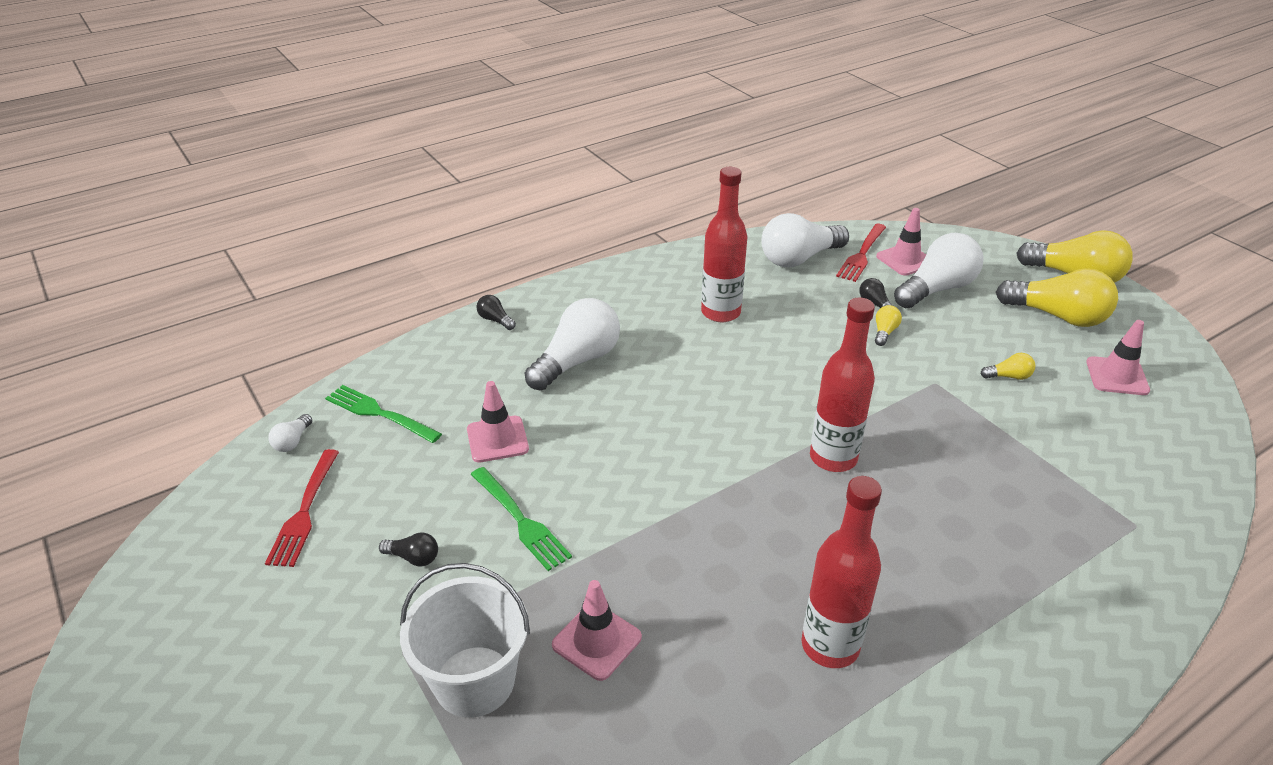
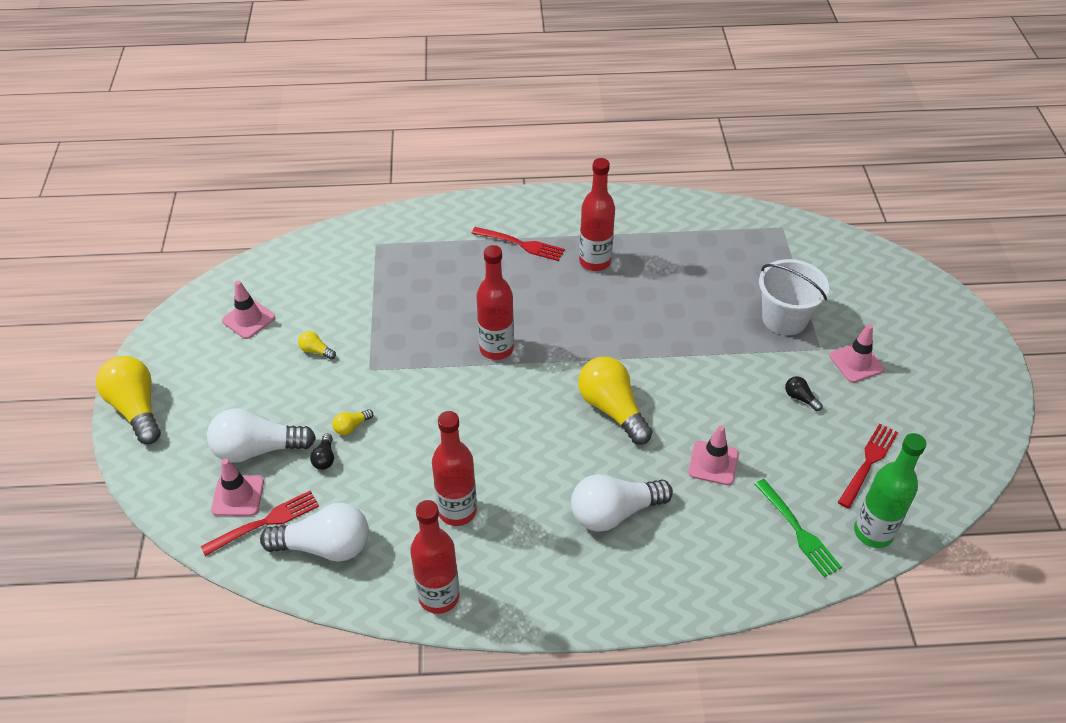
camera: 150 degrees left, 10 degrees up
(292, 441) = (873, 532): white light bulb -> green bottle
(495, 320) = (661, 600): black light bulb -> none
(521, 520) = (723, 394): green fork -> none
(597, 641) = (711, 310): pink traffic cone -> pink traffic cone (856, 362)
(680, 264) = (439, 596): none -> red bottle
(961, 623) = (521, 244): none -> red fork
(1057, 316) = (209, 380): yellow light bulb -> yellow light bulb (612, 409)

